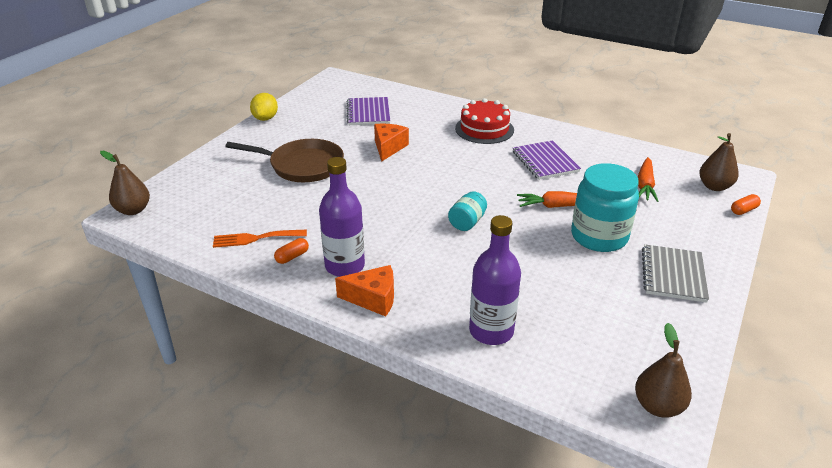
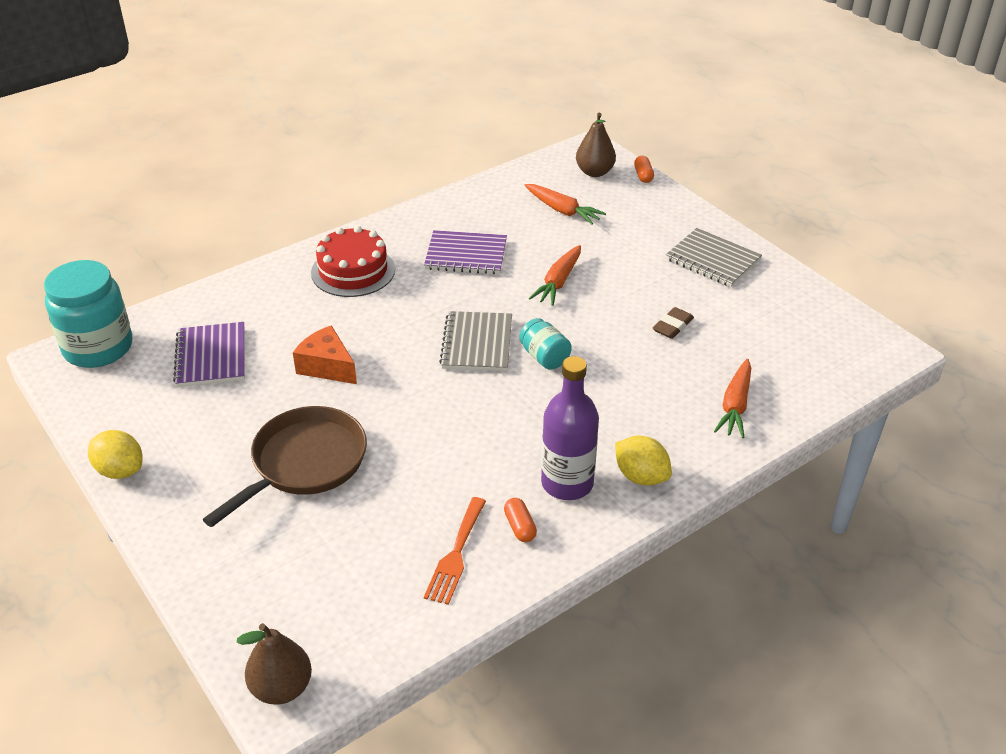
camera: 65 degrees left, 5 degrees up
(368, 113) = (211, 356): purple notebook -> purple notebook turned 60 degrees clockwise
(373, 299) = (641, 476): orange cheese -> yellow lemon
(456, 191) = (477, 343): none -> grey notebook
(491, 331) = (735, 405): purple bottle -> orange carrot
(560, 273) = (673, 326): none -> brown eraser
(599, 236) = (629, 277): turquoise jar -> turquoise jar (98, 348)
(658, 406) = (870, 344): brown pear -> none

